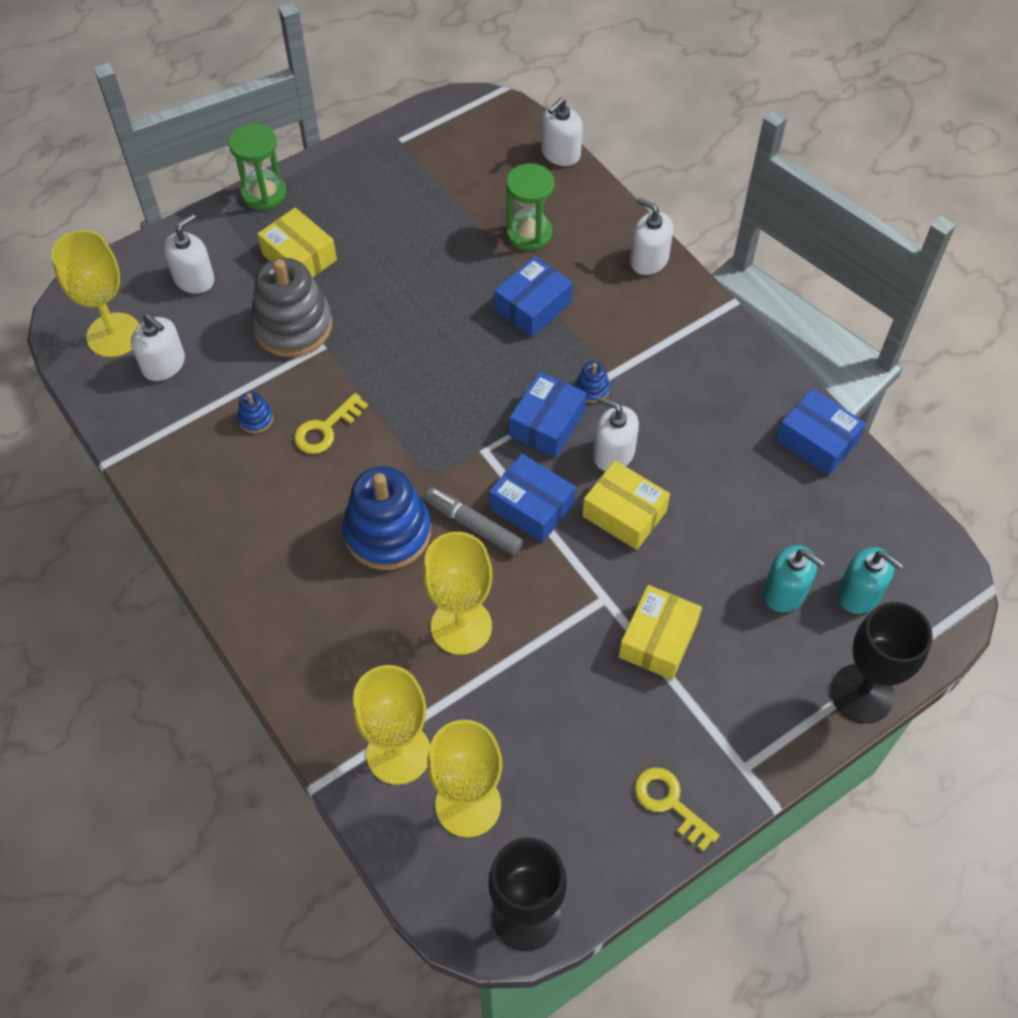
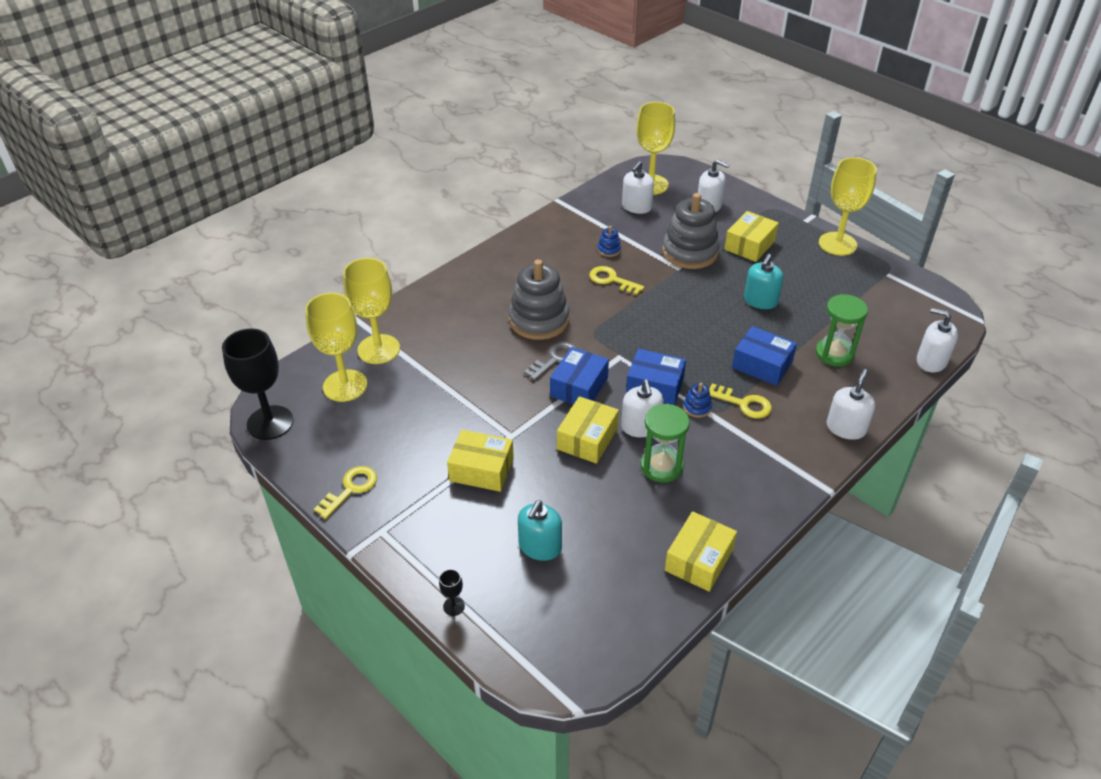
camera: 80 degrees right, 15 degrees down
(264, 193) = (797, 221): green hourglass -> green hourglass (661, 466)
(387, 532) = (539, 320): blue stacking toy -> grey stacking toy
(461, 626) = (474, 364): yellow goblet -> yellow goblet (837, 244)
(473, 525) = (555, 359): grey marker -> grey key
(594, 342) = (743, 404): none -> yellow key
(613, 453) = (640, 426): white soap dispenser -> white soap dispenser turned 150 degrees clockwise
(816, 441) = (699, 560): blue box -> yellow box
(859, 593) = (549, 600): turquoise soap dispenser -> turquoise soap dispenser (760, 301)
(862, 693) = (454, 606): black goblet -> black goblet, size x0.40

